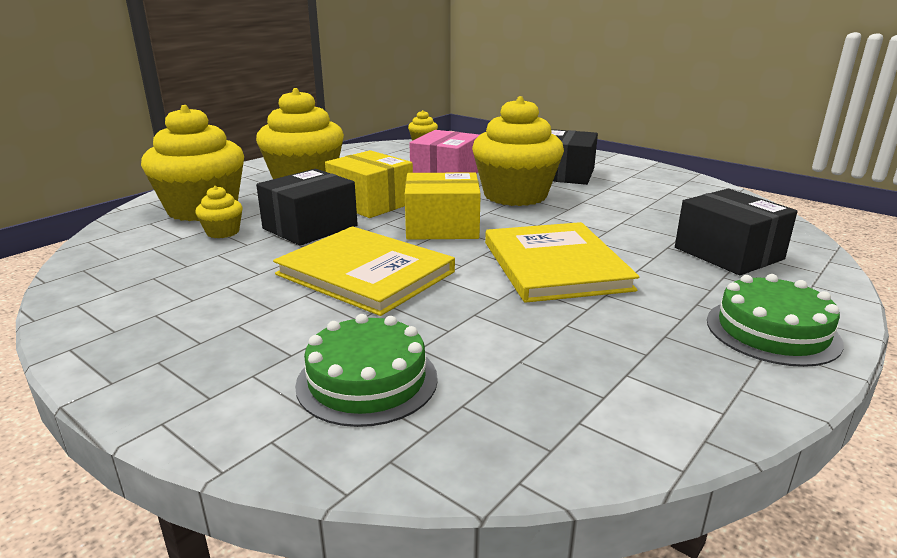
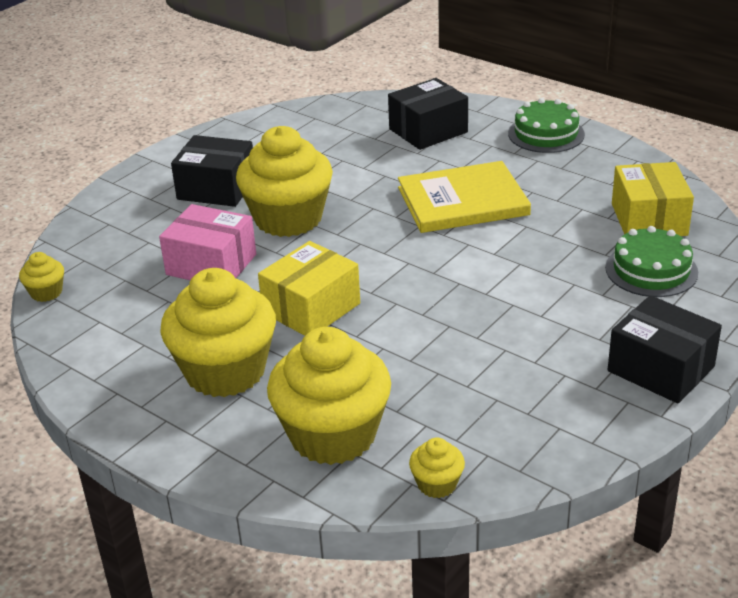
camera: 90 degrees left, 10 degrees up
(223, 232) = (408, 397): yellow cupcake -> yellow cupcake (437, 484)
(310, 227) = (388, 339): black box -> black box (660, 369)
(365, 273) = (494, 290): yellow book -> none
(442, 227) = (382, 257): yellow box -> yellow box (649, 219)

